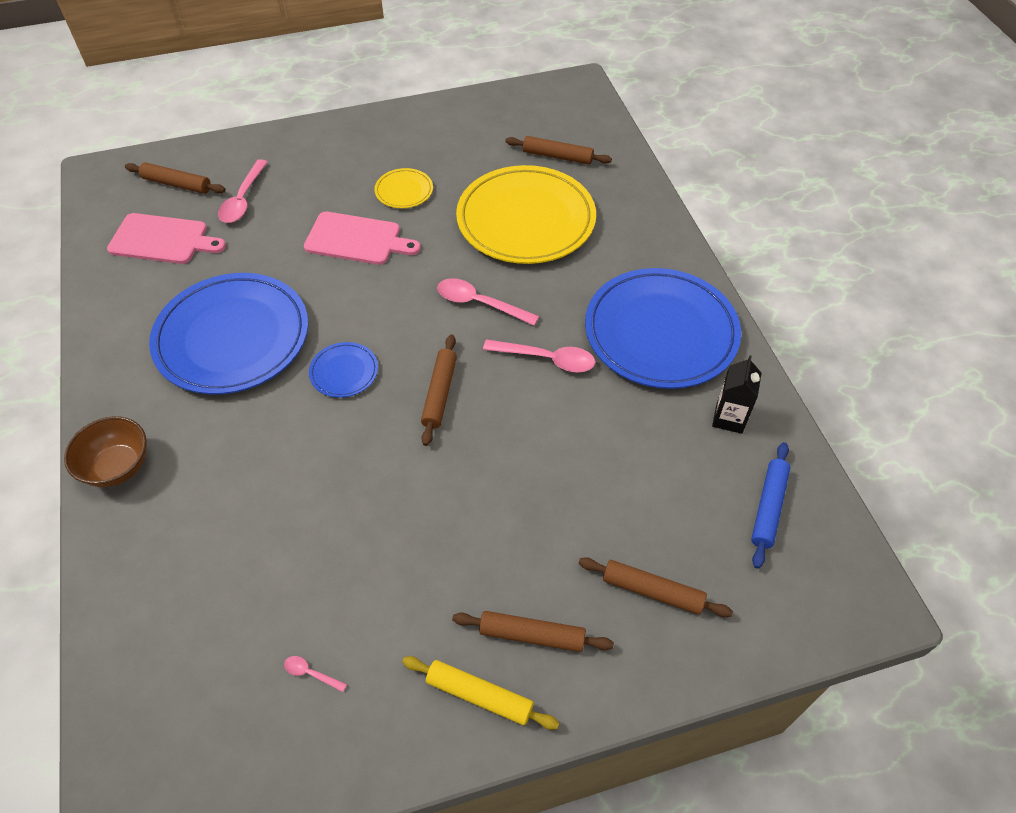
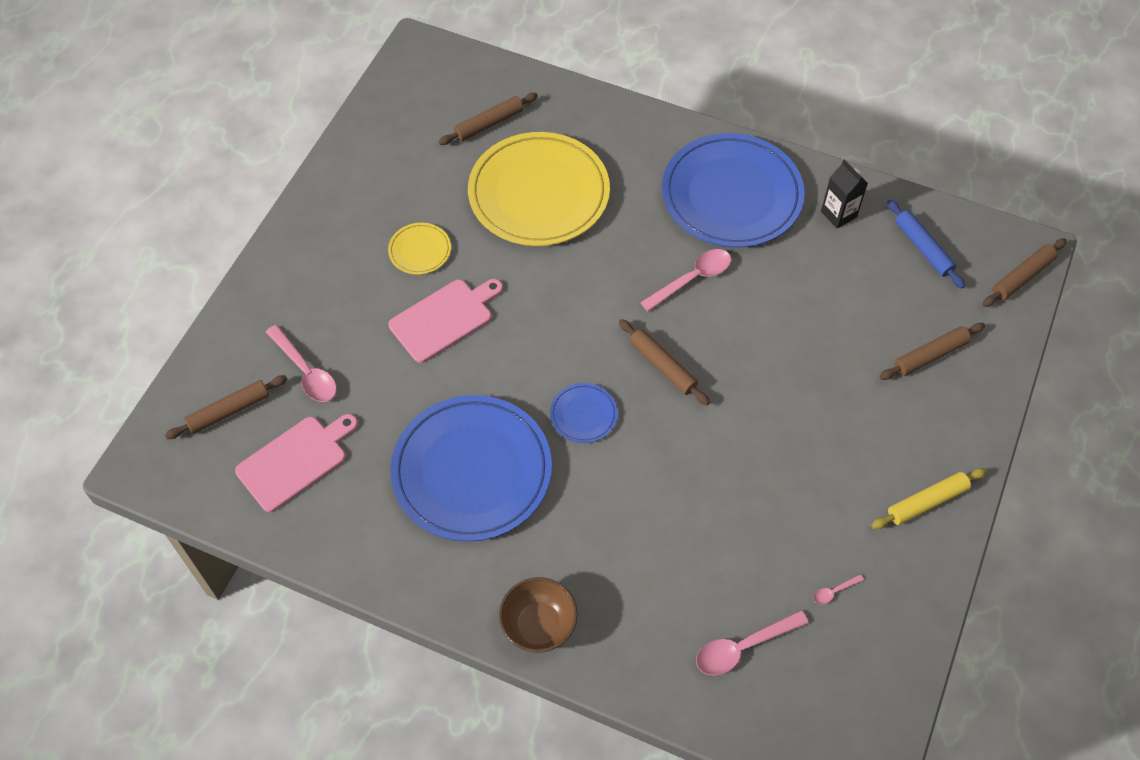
camera: 50 degrees left, 5 degrees up
(479, 303) = (598, 283): pink spoon -> pink spoon (743, 647)
(531, 635) = (908, 444): brown rolling pin -> brown rolling pin (1022, 277)

